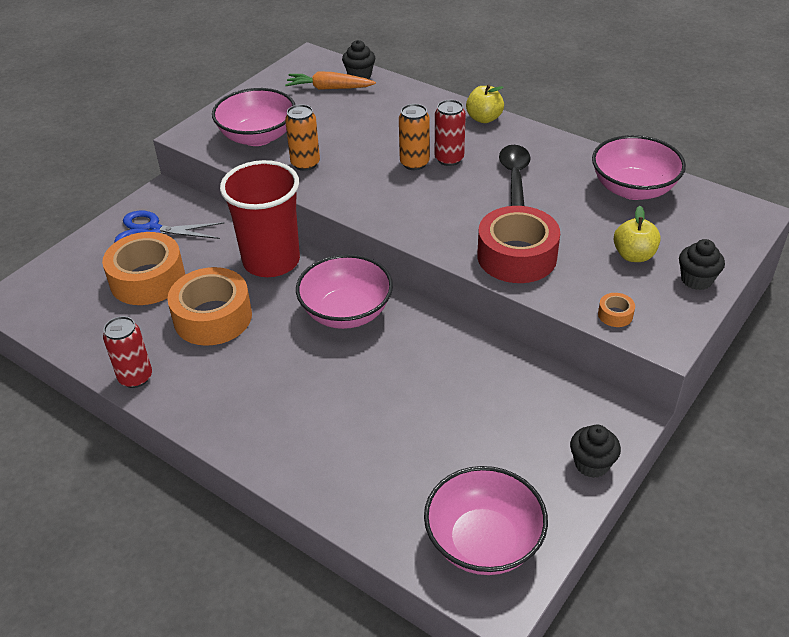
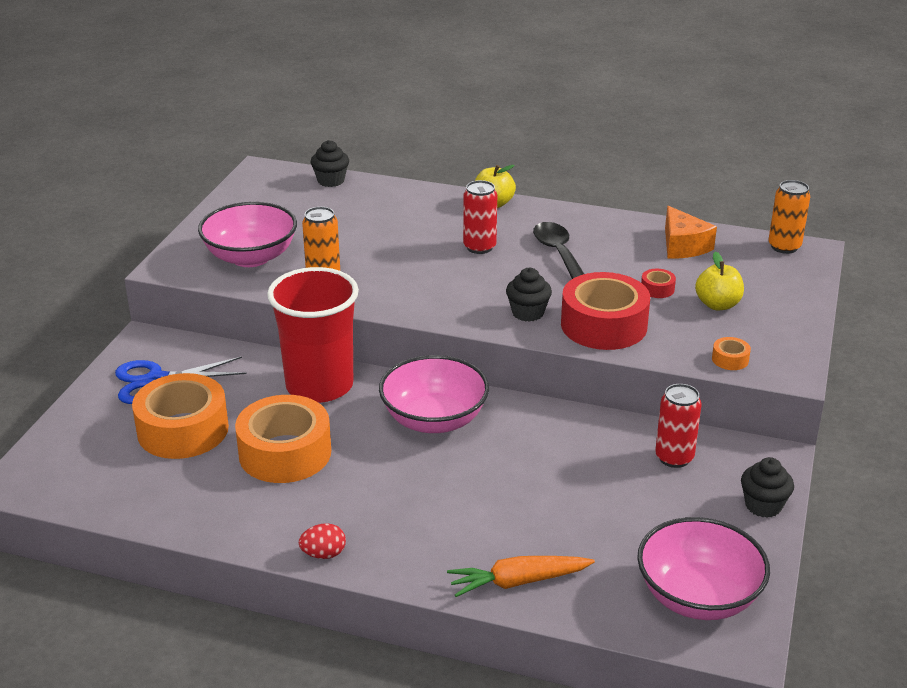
camera: 20 degrees left, 10 degrees down
(135, 377) = (230, 529): red can -> red can (674, 458)
(194, 418) = (323, 554): none -> red egg
(329, 88) = (303, 198): orange carrot -> orange carrot (518, 582)
(414, 163) = (444, 257): orange can -> orange can (784, 247)
(585, 229) = (657, 289): none -> red tape
(633, 189) = (683, 246): pink bowl -> orange cheese
(696, 280) = (788, 315): black cupcake -> black cupcake (528, 313)

